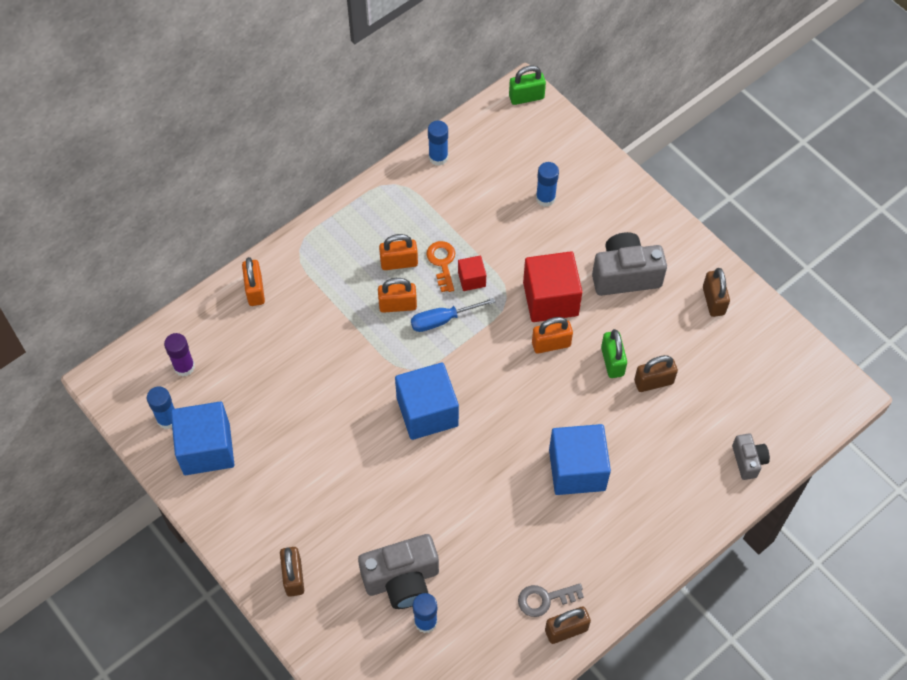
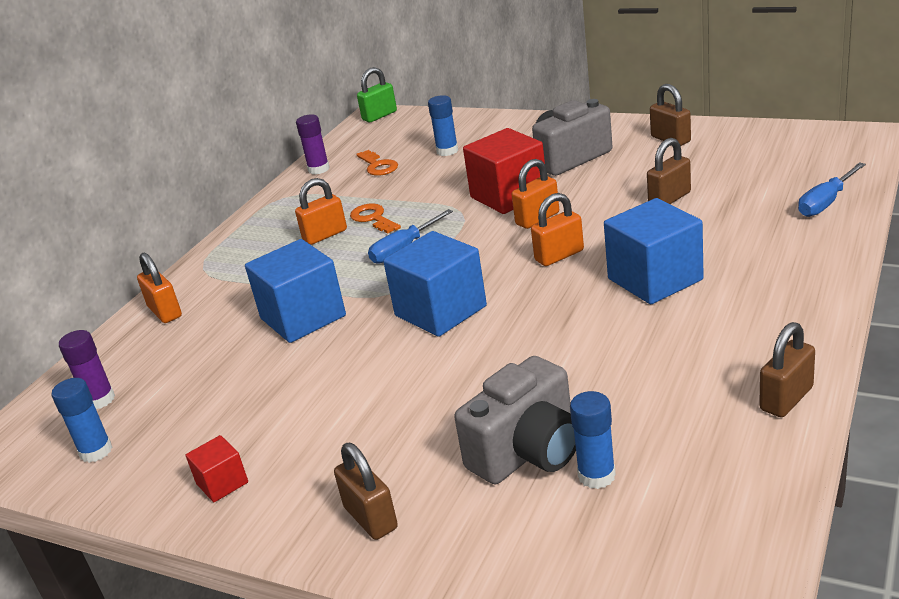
camera: 20 degrees left, 30 degrees down
(206, 449) = (167, 454): blue cube -> blue cube (303, 317)
(398, 305) = (345, 259): orange padlock -> orange padlock (559, 255)
(438, 157) = (318, 169): blue glue stick -> purple glue stick
(471, 279) = (414, 215): red cube -> red cube (222, 483)
(483, 184) = (378, 166): none -> orange key
(544, 599) = (729, 386): grey key -> none
(612, 361) = (613, 204): green padlock -> none
(748, 461) = (826, 203): grey camera -> blue screwdriver

